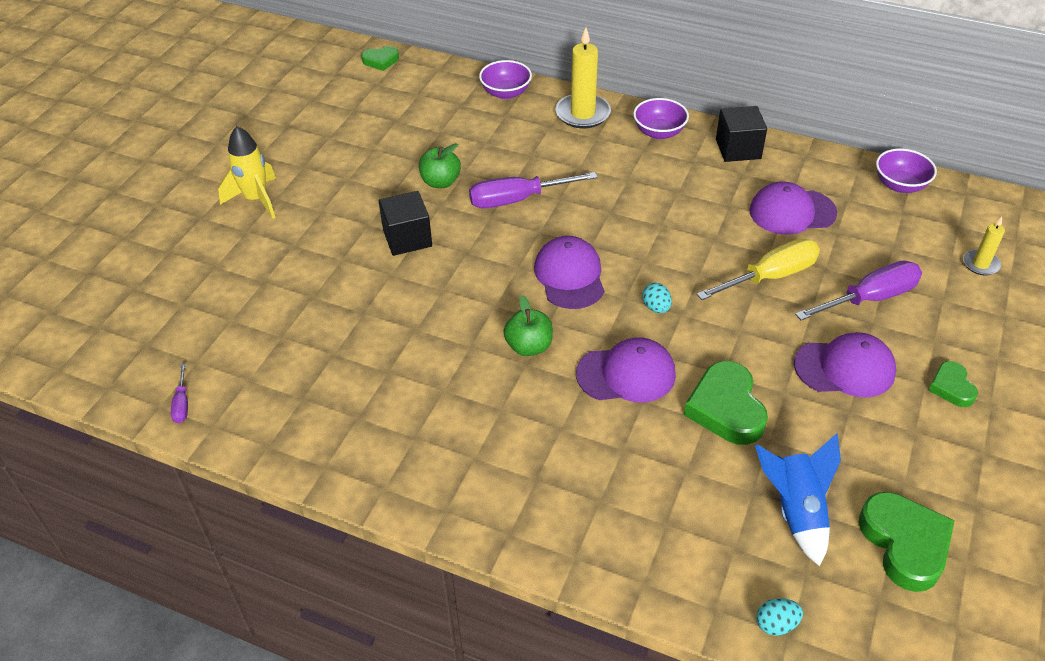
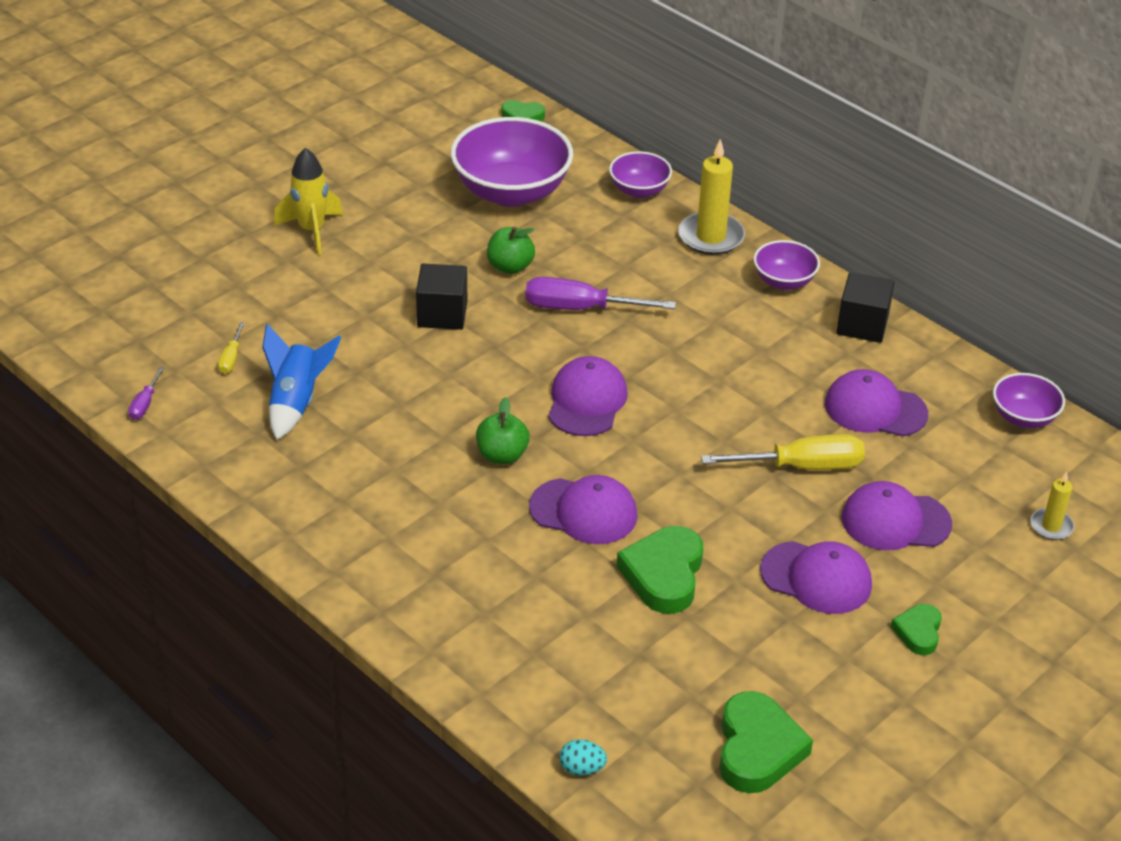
camera: 20 degrees right, 5 degrees down
(242, 334) = (231, 358): none -> yellow screwdriver
(406, 121) = (511, 192): none -> purple bowl
(656, 307) = (657, 459): turquoise egg -> none
(795, 510) = (669, 685): blue rocket -> blue rocket (297, 402)
(869, 298) = (895, 521): purple screwdriver -> purple cap

